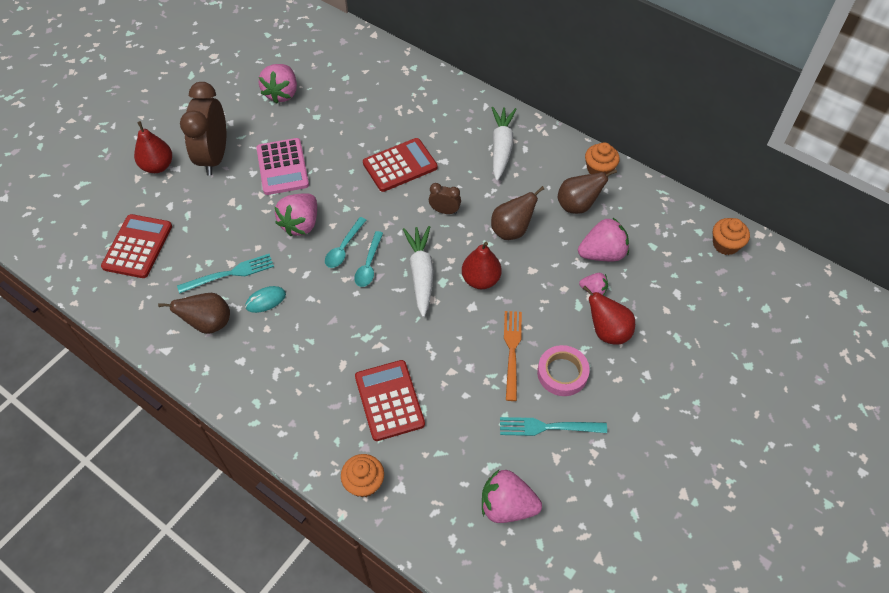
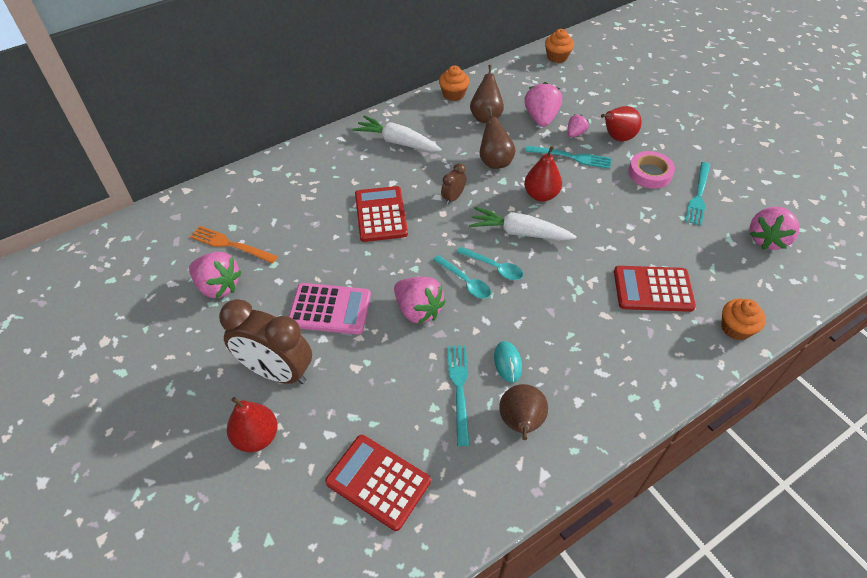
camera: 70 degrees left, 5 degrees down
(512, 350) = (620, 196): orange fork -> orange fork (230, 244)
(552, 295) = (572, 157): none -> turquoise fork

